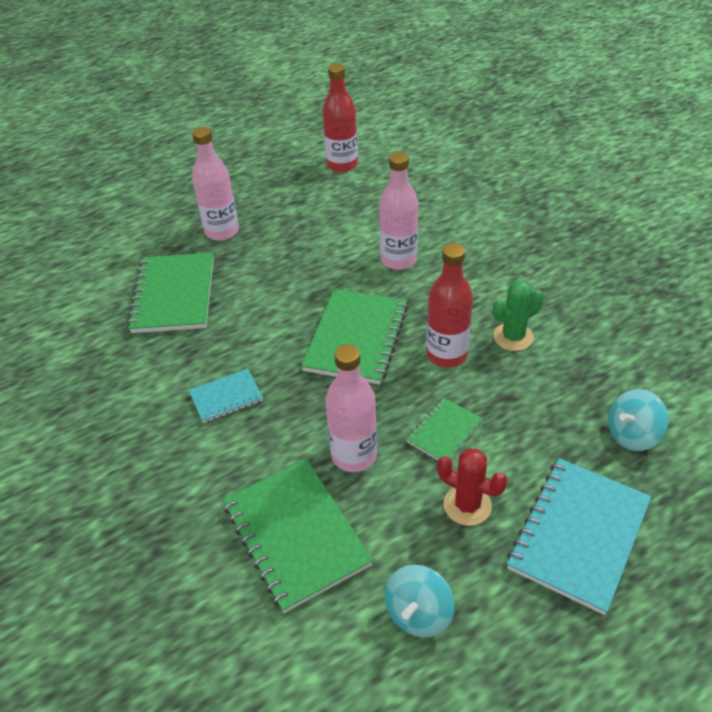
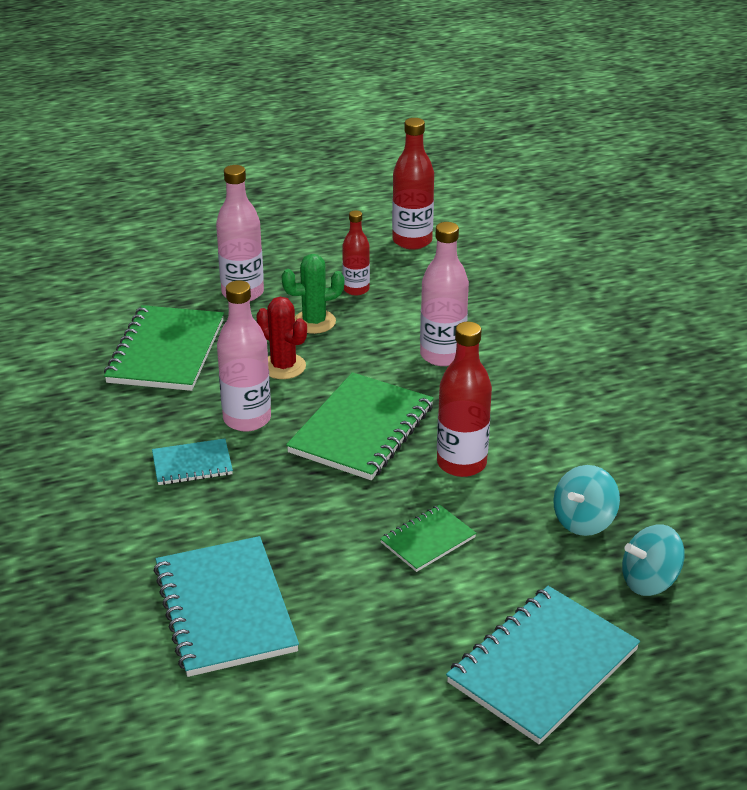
camera: 10 degrees right, 10 degrees down
(296, 534) = (225, 609): green notebook -> turquoise notebook
(312, 213) = (356, 289): none -> red bottle
(354, 455) = (316, 545): pink bottle -> pink bottle (247, 419)
(418, 613) = (333, 705): turquoise spinning top -> turquoise spinning top (583, 521)
(467, 505) = (426, 615): red cactus -> red cactus (283, 366)
(513, 337) = (548, 458): green cactus -> green cactus (314, 322)

